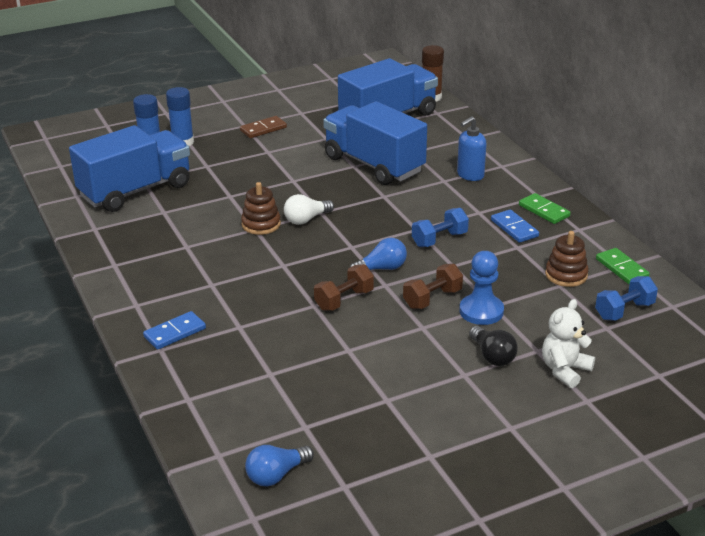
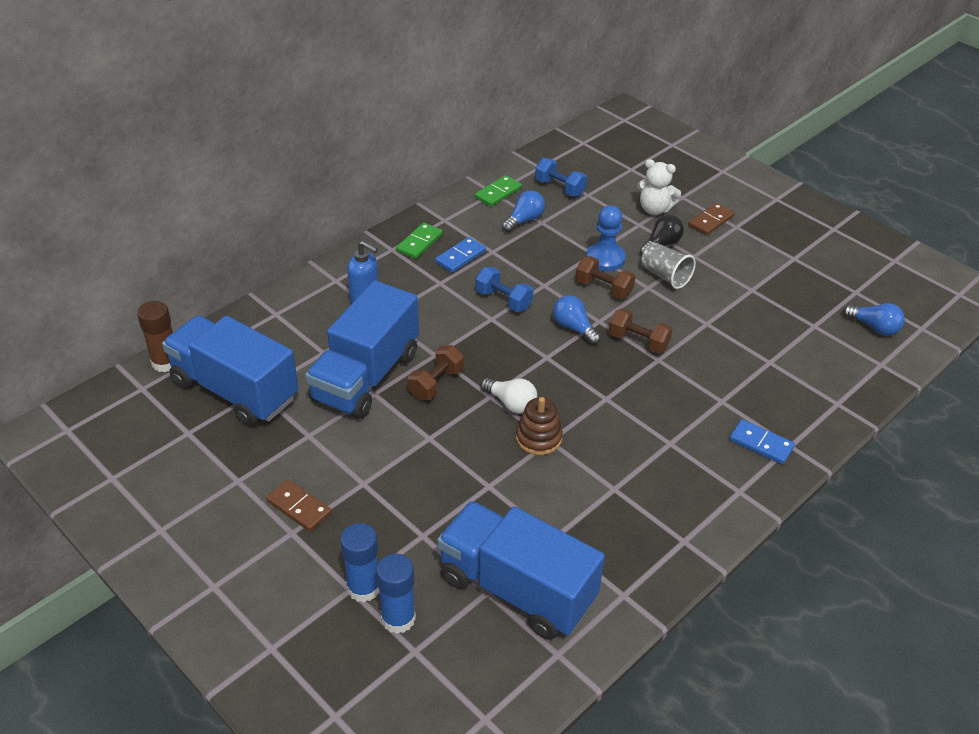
camera: 110 degrees left, 10 degrees up
(349, 191) = (436, 383): none -> brown dumbbell
(436, 343) = (665, 276): none -> grey cup
(528, 409) = (711, 221): none -> brown domino
(566, 275) = (524, 220): brown stacking toy -> blue light bulb

